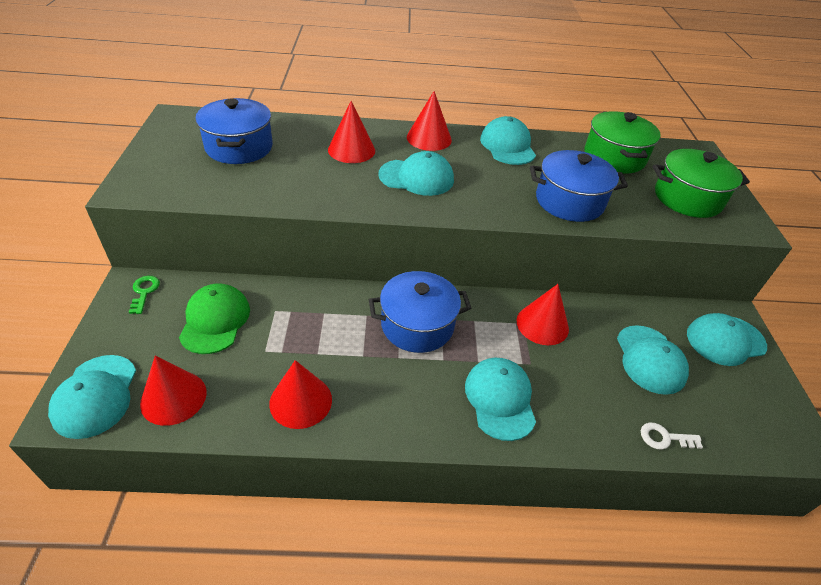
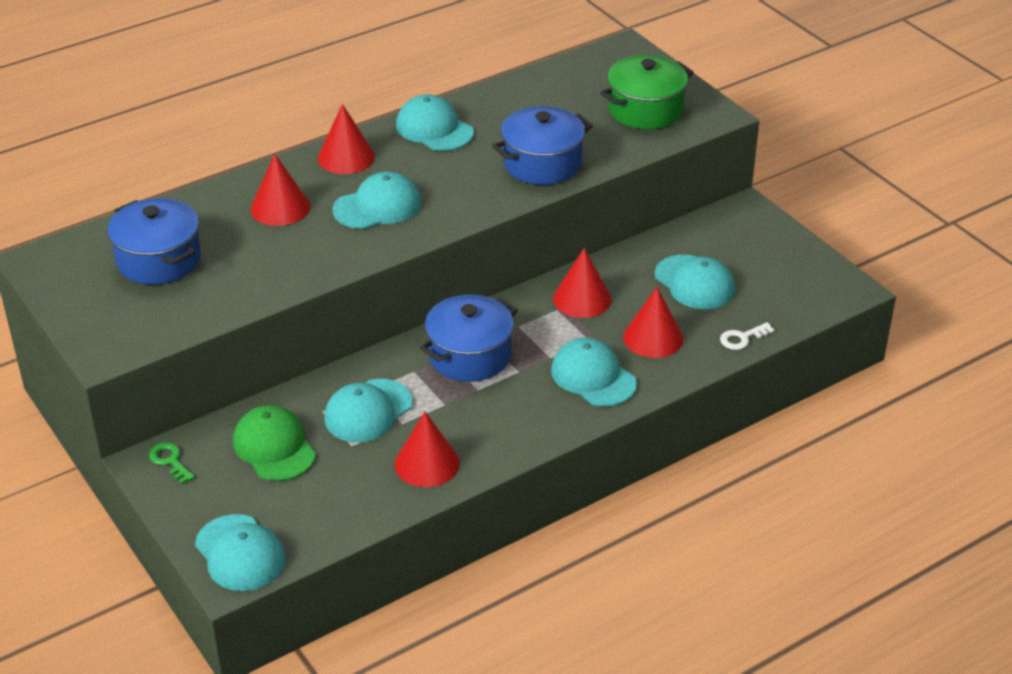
camera: 30 degrees left, 5 degrees down
(173, 397) = (312, 518): red cone -> red cone (653, 338)
(614, 157) = (549, 94): green pot -> none
(725, 340) = (747, 234): turquoise cap -> turquoise cap (368, 411)

